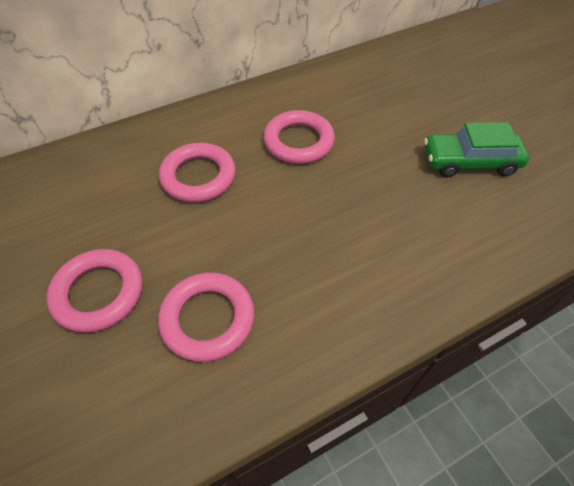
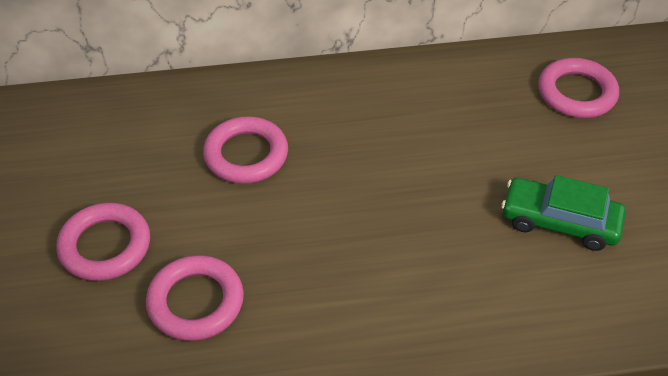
camera: 20 degrees right, 5 degrees down
(298, 141) = (372, 144): pink ring -> pink ring (576, 93)

